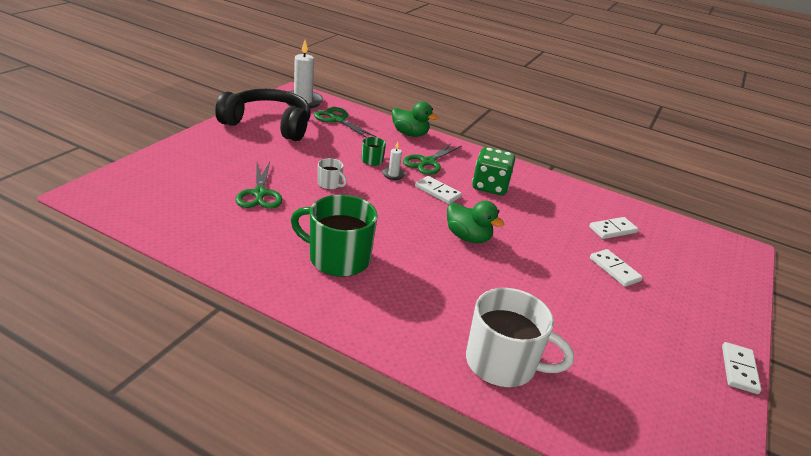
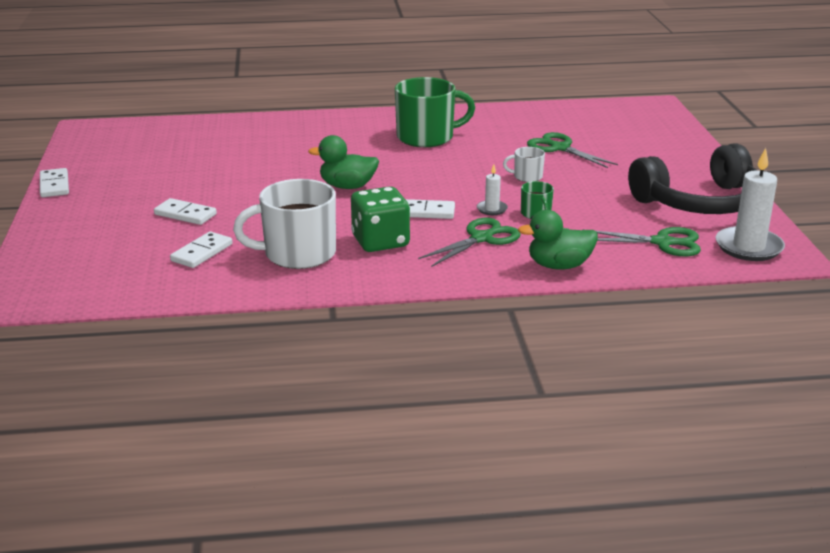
camera: 150 degrees right, 5 degrees down
(428, 162) = (481, 238): green scissors -> green scissors turned 45 degrees clockwise
(502, 363) = (247, 132): white mug -> white mug (298, 254)

